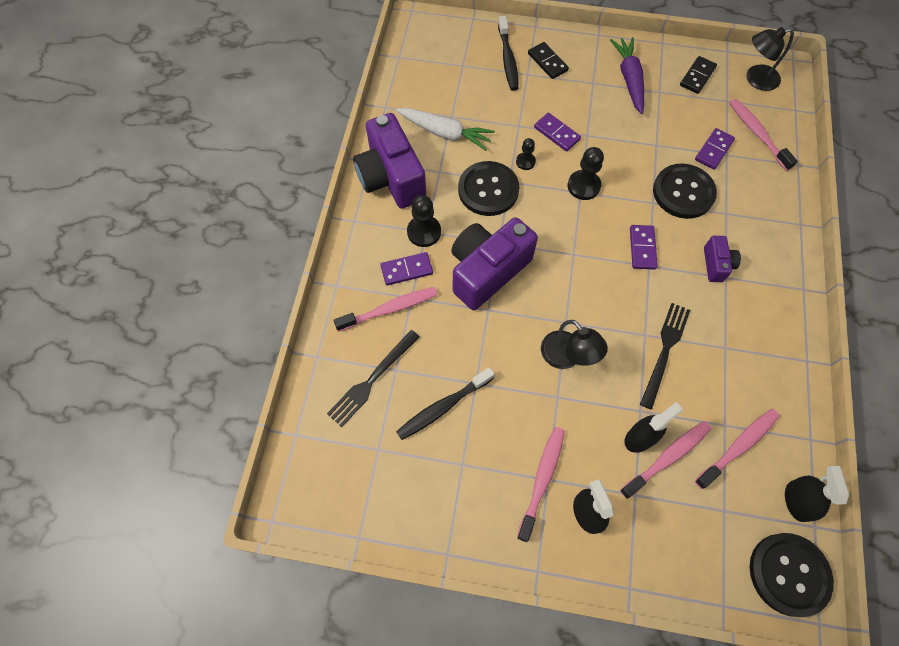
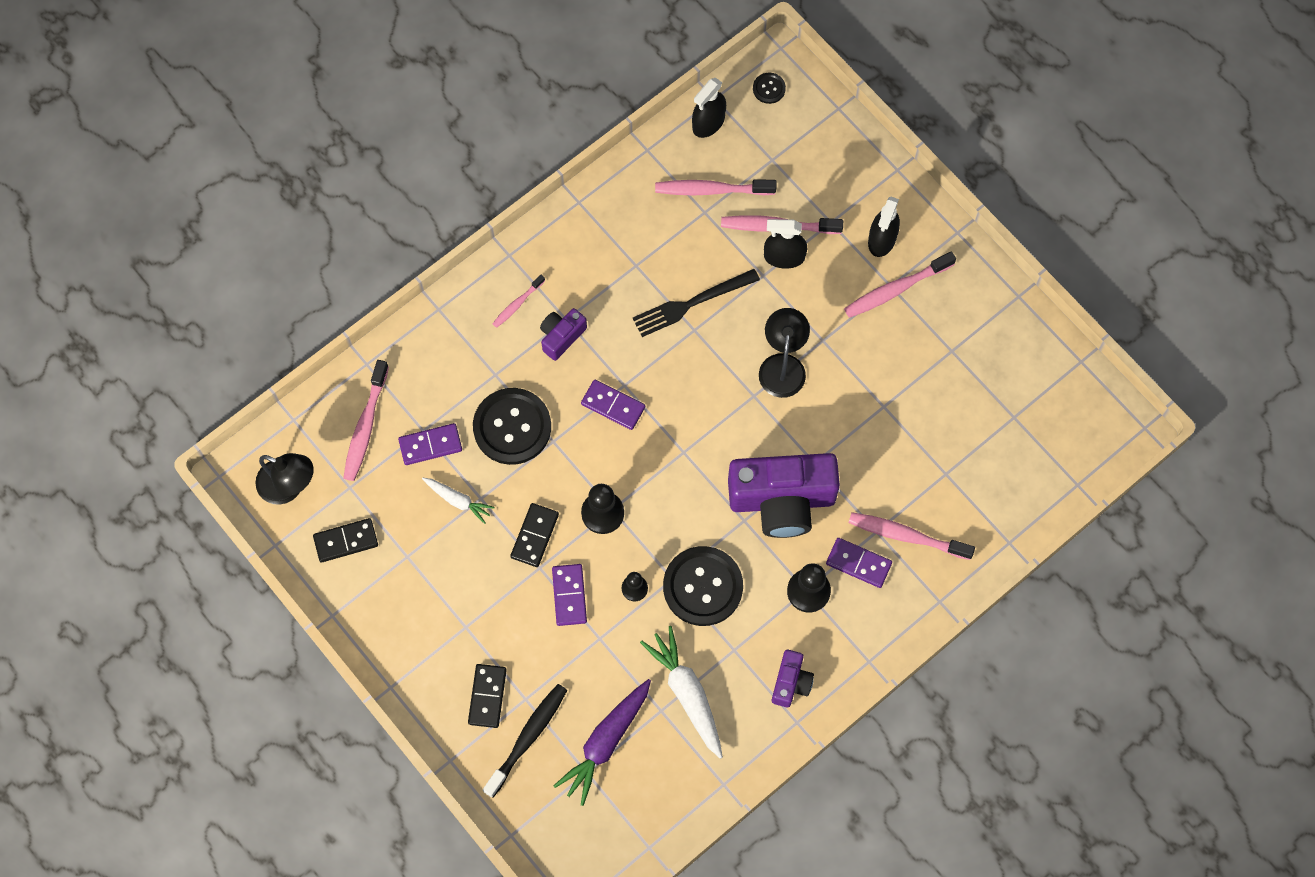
camera: 140 degrees left, 5 degrees up
(372, 380) = (974, 481): black fork -> none
(391, 178) = (791, 682): purple camera -> purple camera, size x0.48
(443, 407) = (930, 408): black toothbrush -> none
(607, 148) = (535, 536): none -> black domino
(629, 79) = (422, 598): purple carrot -> purple carrot (606, 742)
(642, 248) = (613, 406): purple domino -> purple domino turned 75 degrees clockwise
(666, 135) = (458, 500): none -> white carrot
(763, 263) = (517, 304): none -> pink toothbrush
(789, 574) = (769, 88): black button -> black button, size x0.44

